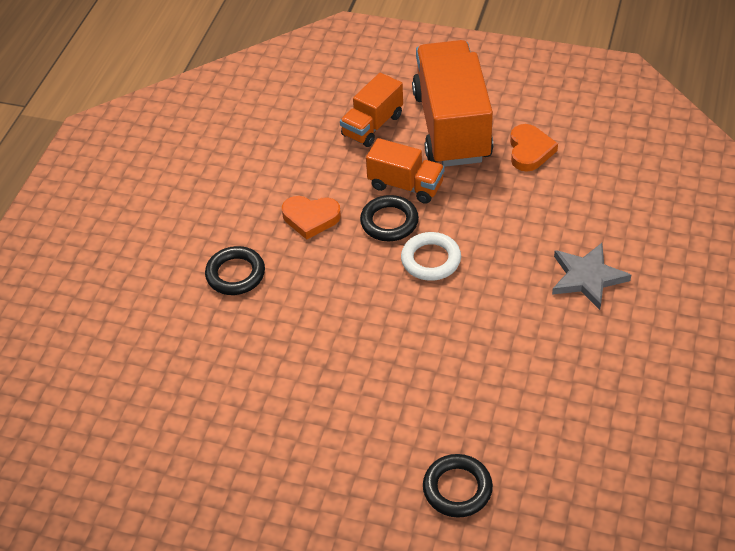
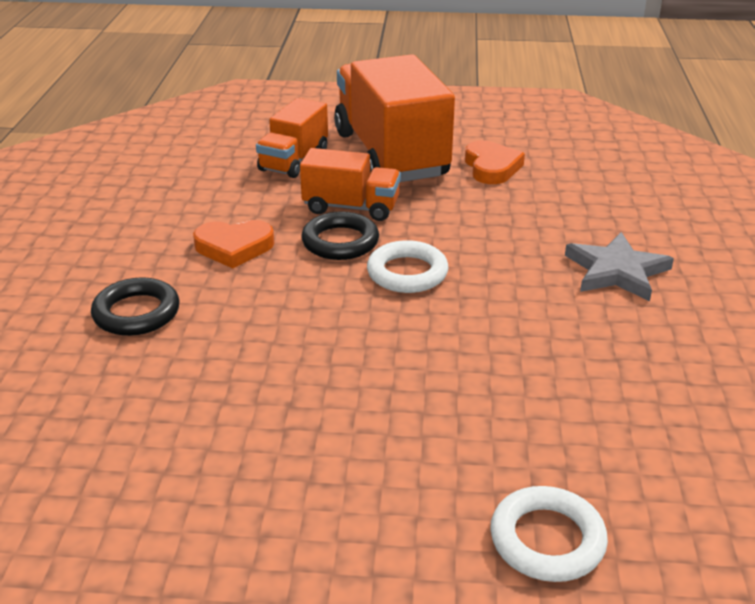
camera: 15 degrees left, 15 degrees down
(457, 488) = (547, 540): black ring -> white ring

